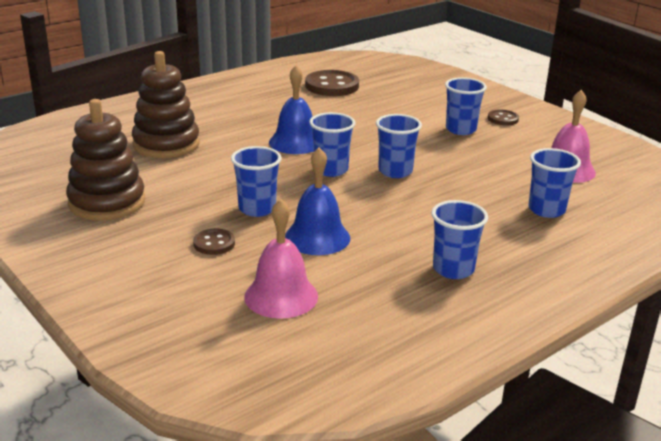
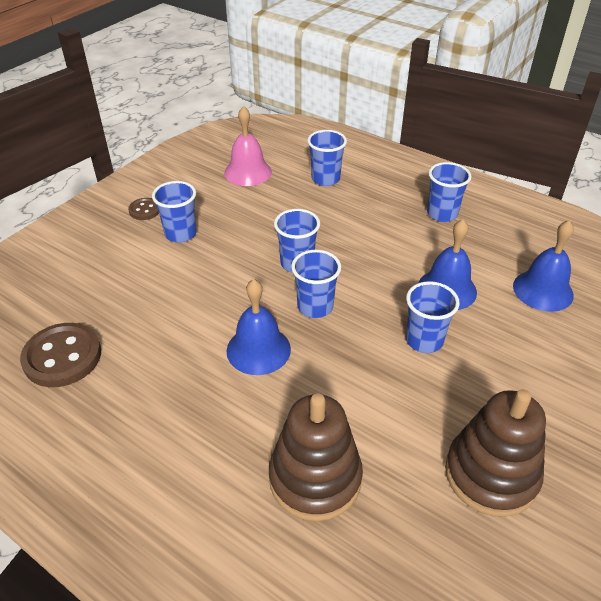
camera: 105 degrees left, 15 degrees up
(214, 243) = (503, 352): brown button -> none
(281, 296) = (543, 290): pink bell -> blue bell

